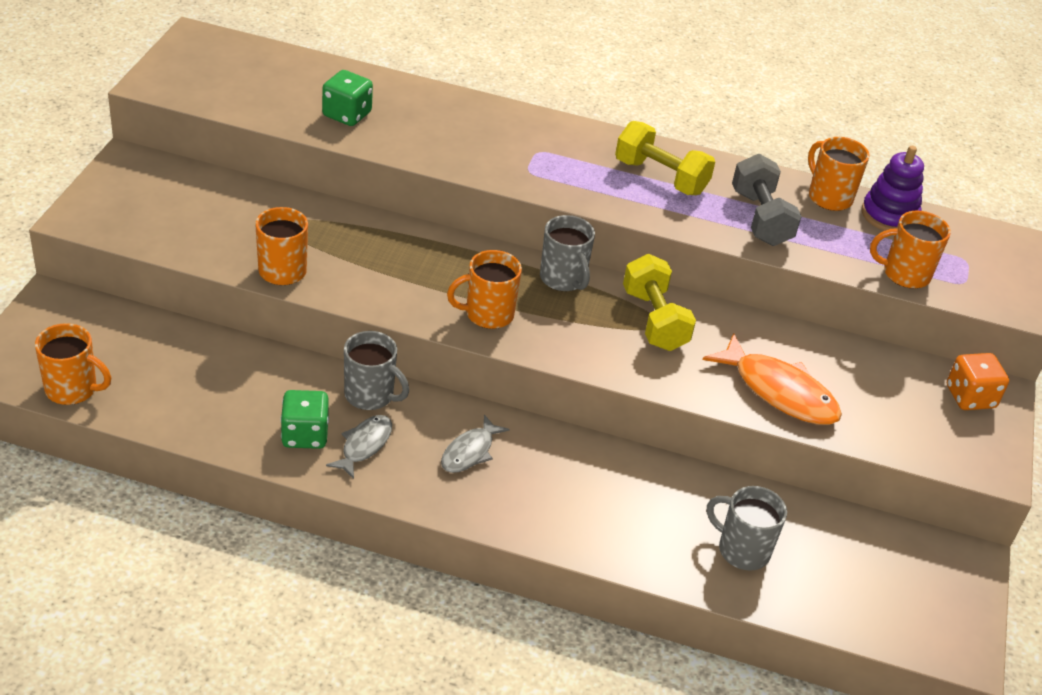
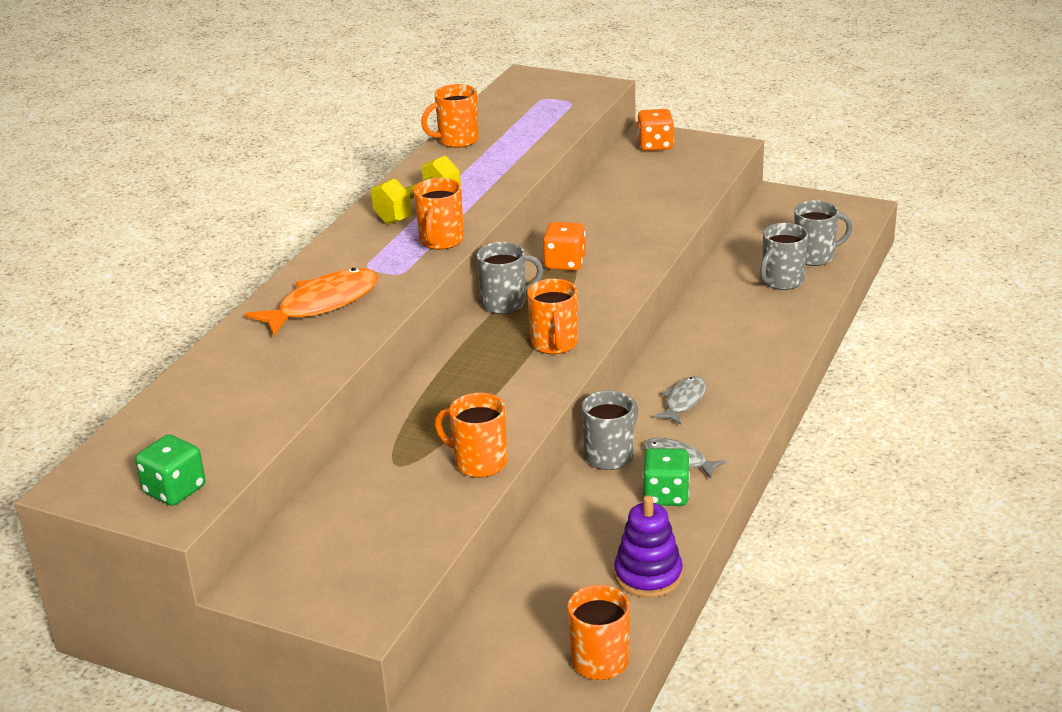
camera: 75 degrees left, 10 degrees down
(347, 114) = (277, 375): green dice -> green dice (174, 490)
(470, 452) = (683, 401): grey fish -> grey fish turned 105 degrees counterclockwise
(654, 320) = (565, 263): yellow dumbbell -> orange dice
(760, 218) = (484, 170): grey dumbbell -> none
(779, 391) = (653, 216): orange fish -> orange fish (323, 304)
(813, 588) = (815, 256): none -> grey mug
(889, 215) = (484, 119): purple stacking toy -> purple stacking toy (648, 575)
(904, 274) = (561, 122): orange mug -> orange mug (441, 241)

